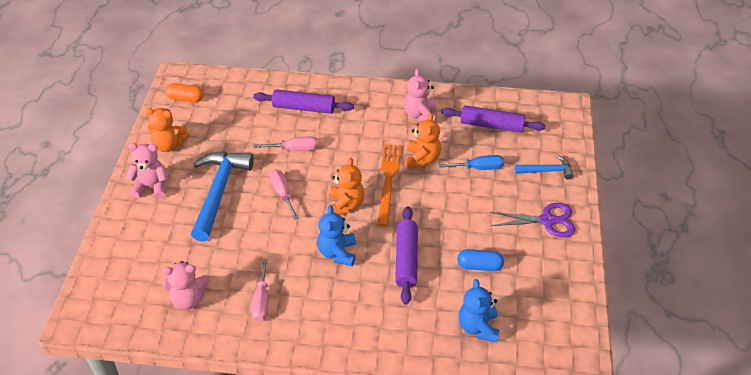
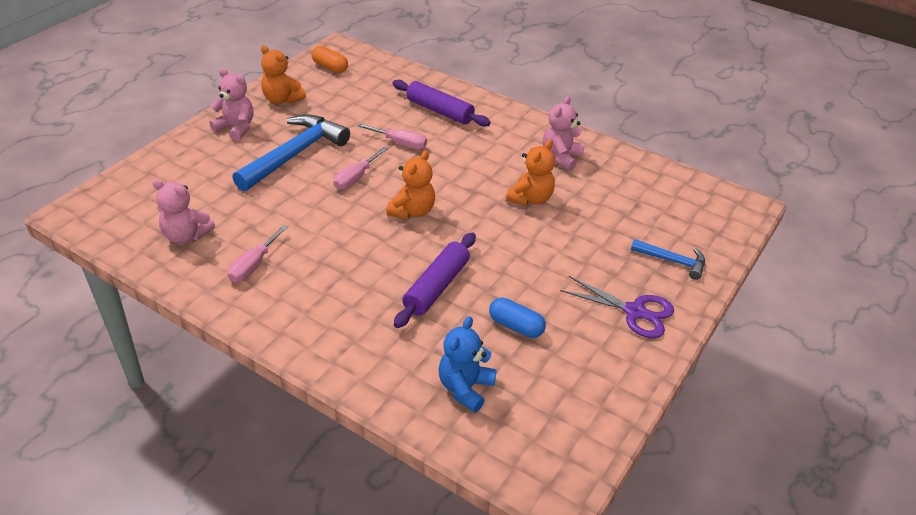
camera: 25 degrees right, 5 degrees down
(283, 194) = (355, 178): pink screwdriver -> pink screwdriver turned 150 degrees counterclockwise
(337, 253) = (367, 252): blue teddy bear -> none
(388, 181) = (476, 205): orange fork -> none
(479, 168) = (590, 229): blue screwdriver -> none
(492, 125) = (637, 194): purple rolling pin -> none

